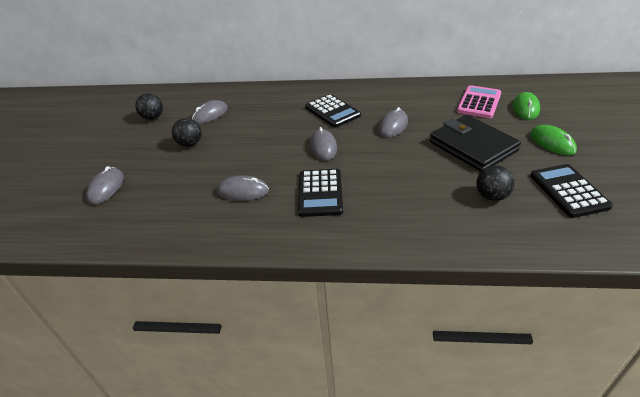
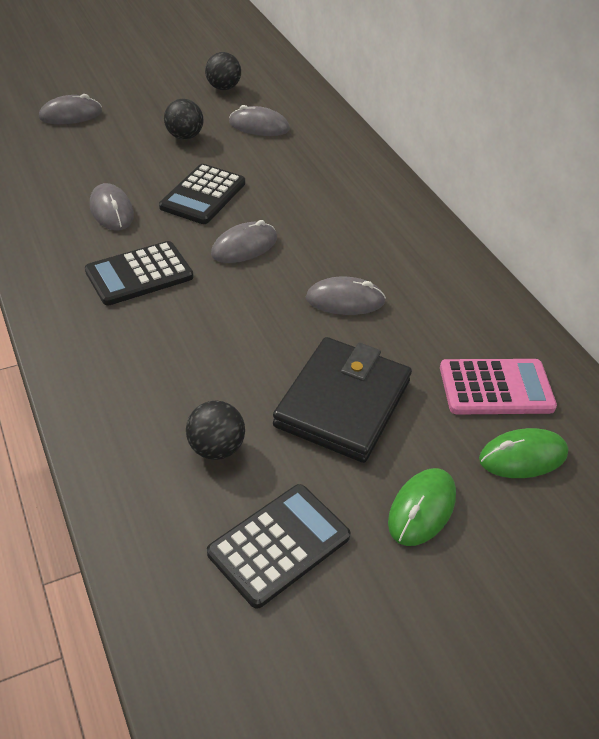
camera: 55 degrees right, 5 degrees up
(332, 111) = (343, 228): black calculator -> black calculator (203, 195)

